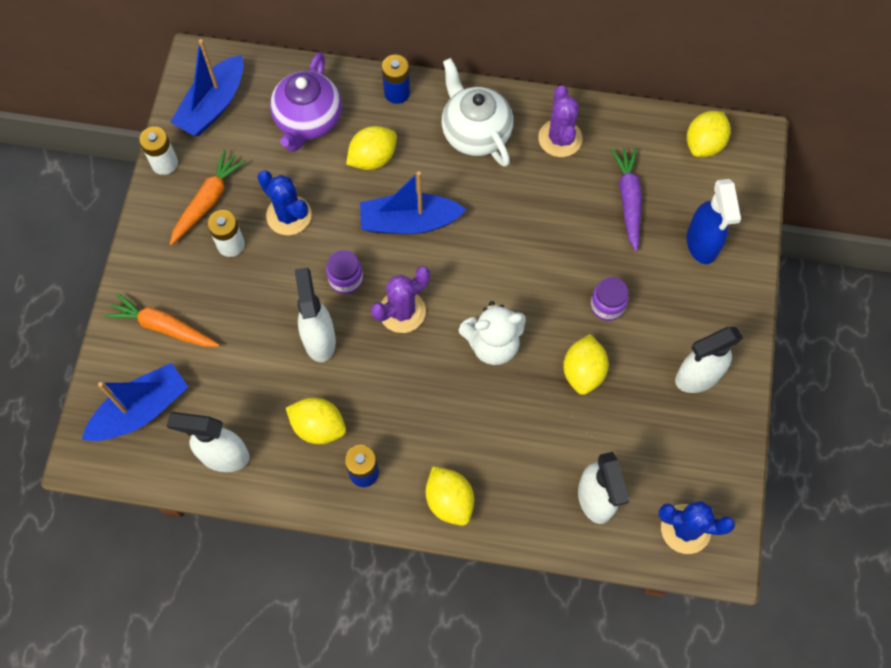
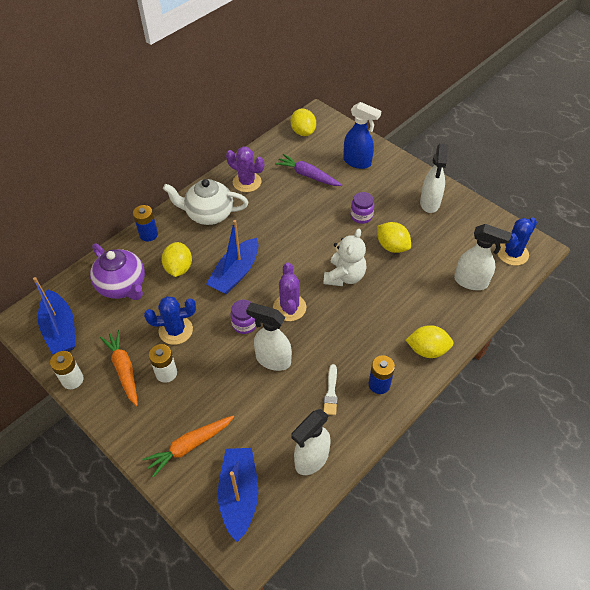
camera: 55 degrees left, 15 degrees down
(318, 427) = (331, 392): yellow lemon -> white brush

